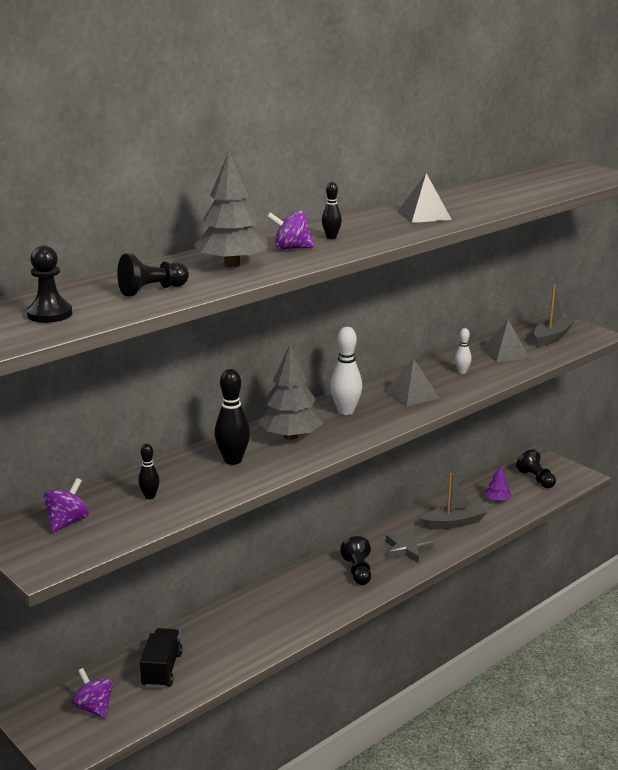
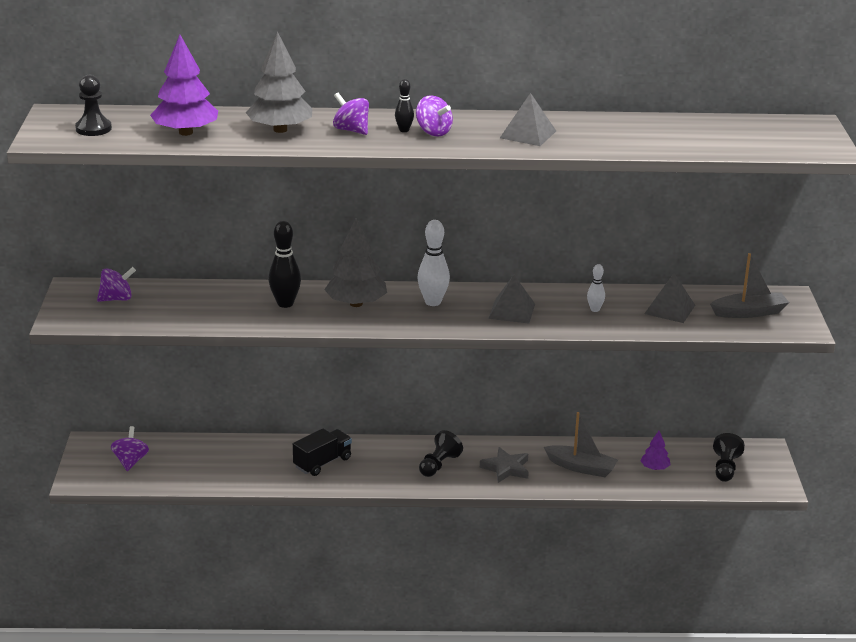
camera: 40 degrees right, 5 degrees up
(150, 496) = (190, 304): black bowling pin -> none
(152, 290) = (186, 133): black pawn -> purple tree
(162, 670) = (202, 460): black truck -> black truck (322, 463)
(356, 232) = (433, 132): none -> purple spinning top

